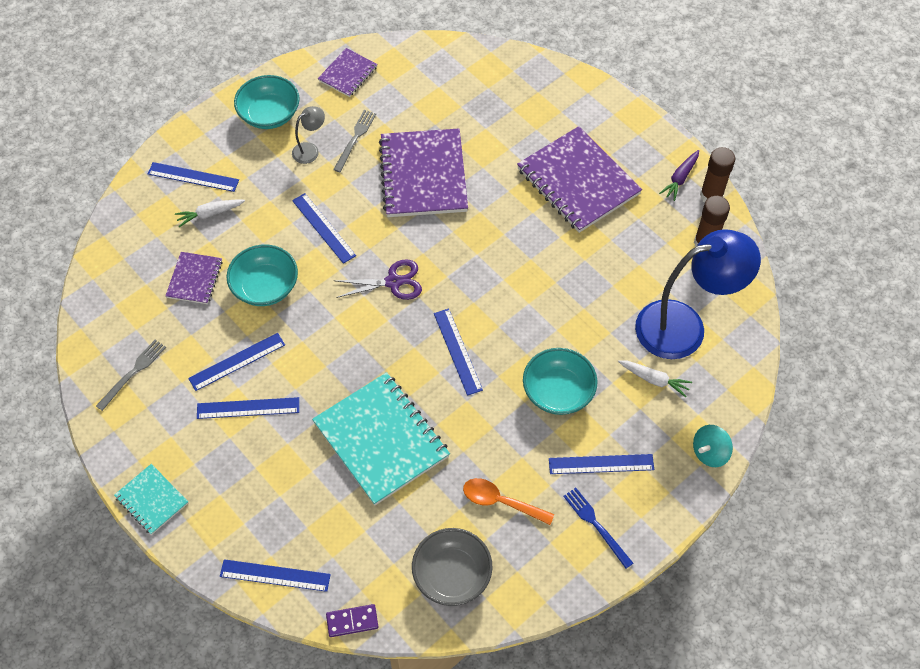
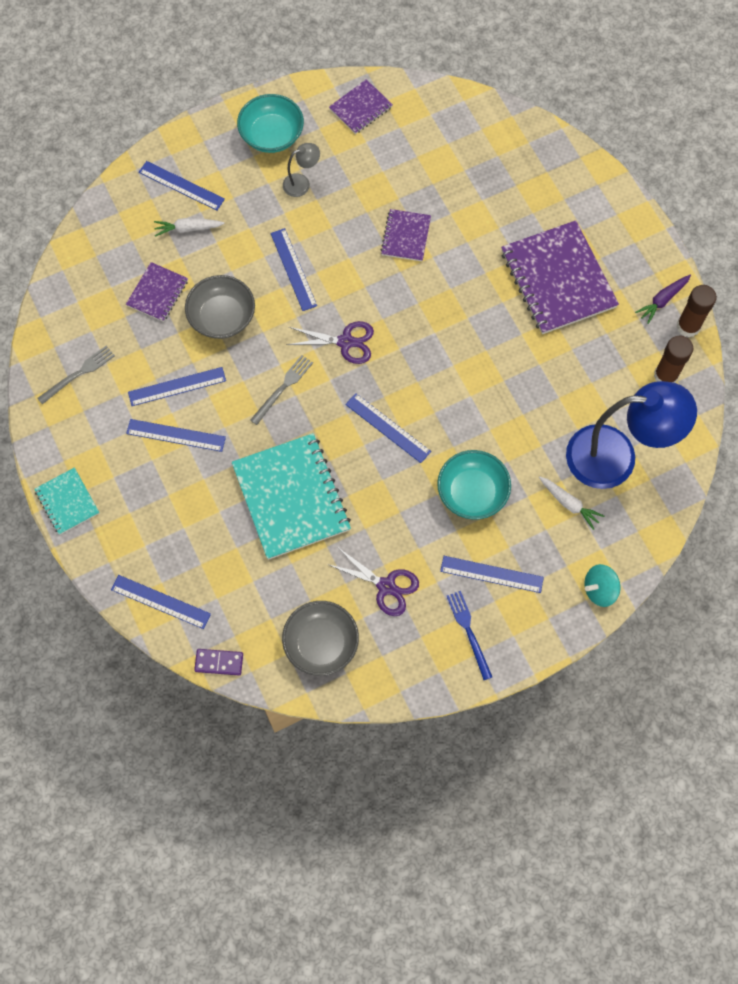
camera: 15 degrees right, 10 degrees up
(265, 287) = (222, 317): turquoise bowl -> grey bowl
(355, 139) = (349, 181): grey fork -> grey fork (283, 388)
(423, 175) = (406, 236): purple notebook -> purple notebook, size x0.51
(457, 351) = (388, 428): blue ruler -> blue ruler turned 45 degrees counterclockwise
(501, 502) = (386, 586): orange spoon -> purple scissors

